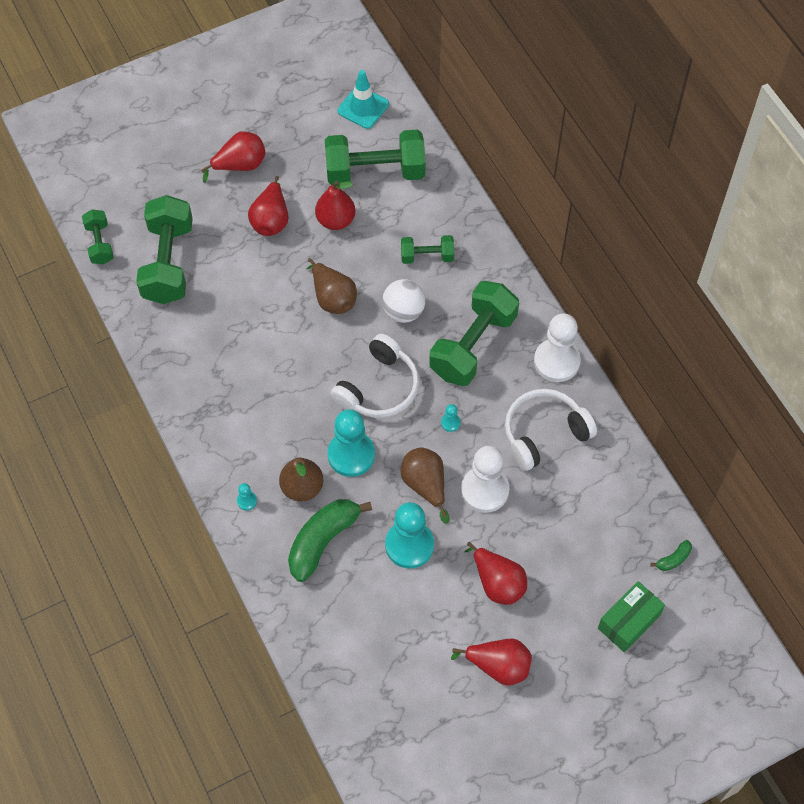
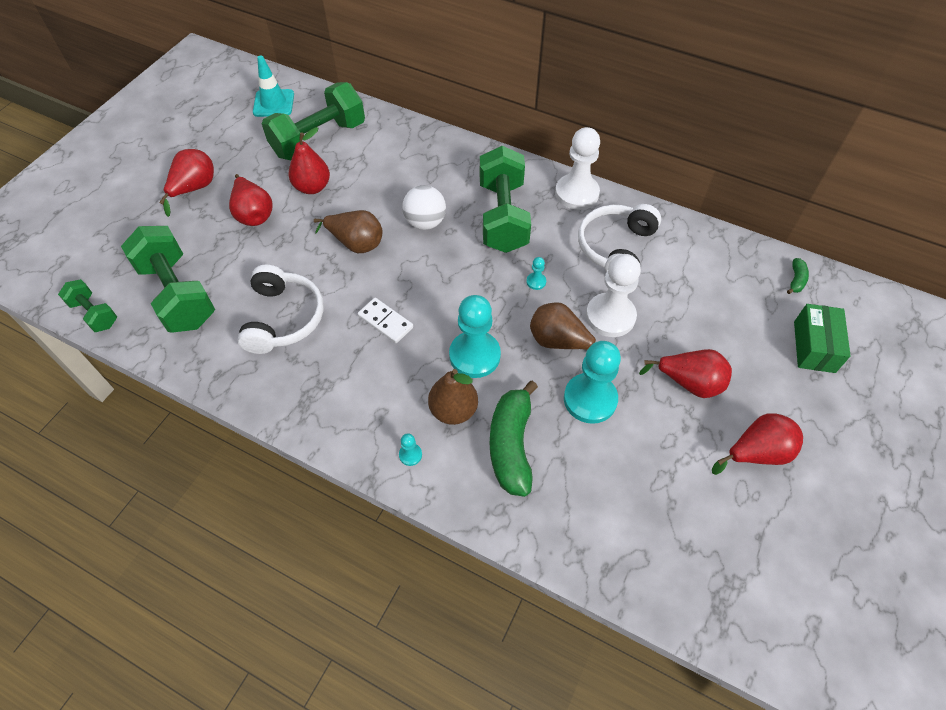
camera: 35 degrees left, 5 degrees down
(305, 384) = (385, 322): none -> white domino
(378, 387) = (453, 289): white headphones -> white headphones (283, 318)
(427, 256) = (411, 175): green dumbbell -> none

